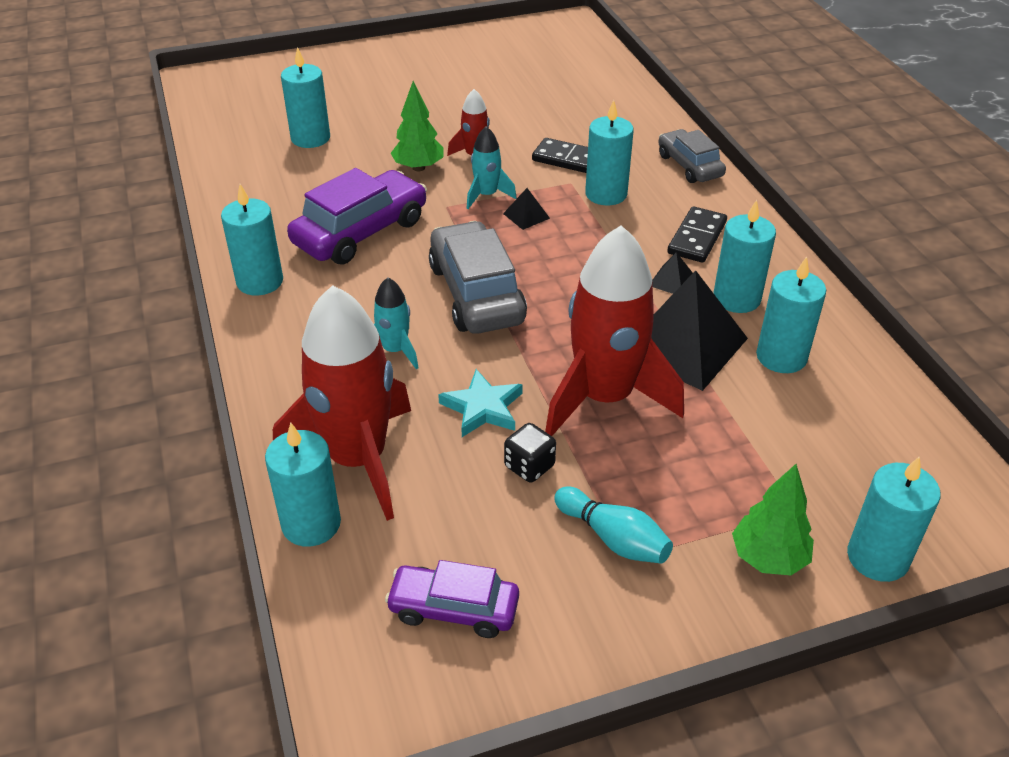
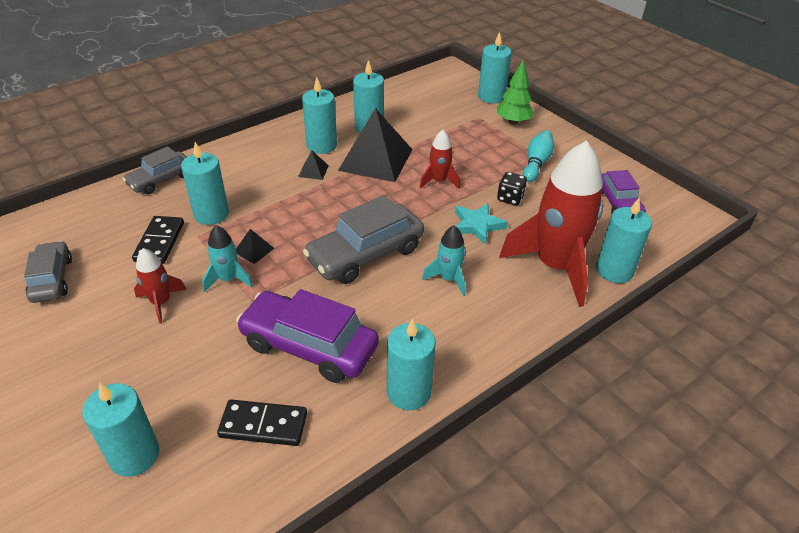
camera: 110 degrees left, 0 degrees up
(418, 167) = (188, 338): green tree -> none
(541, 104) = (52, 279): none -> grey car
(604, 398) = (439, 181): red rocket -> red rocket, size x0.47
(697, 238) = (259, 166): black domino -> black domino (263, 425)

